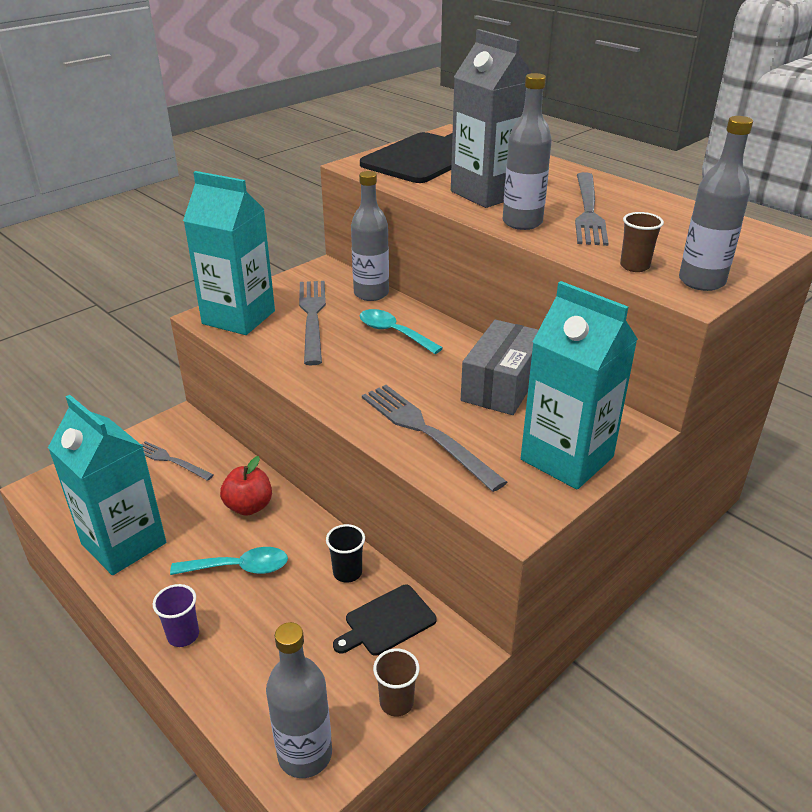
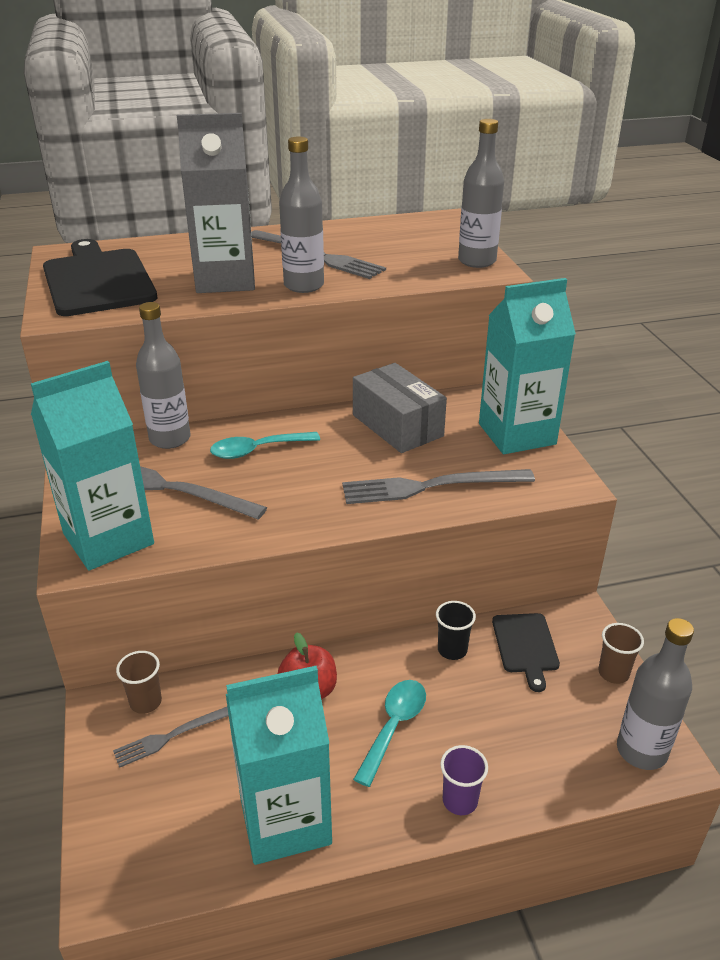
camera: 60 degrees left, 0 degrees up
(634, 266) = (430, 273): brown cup -> brown cup (146, 702)

